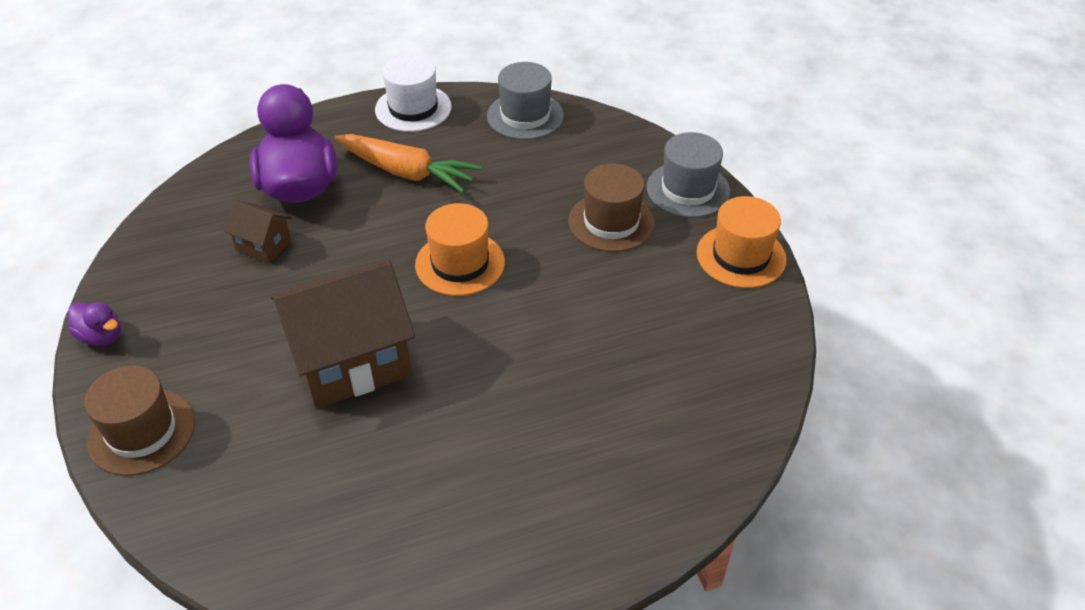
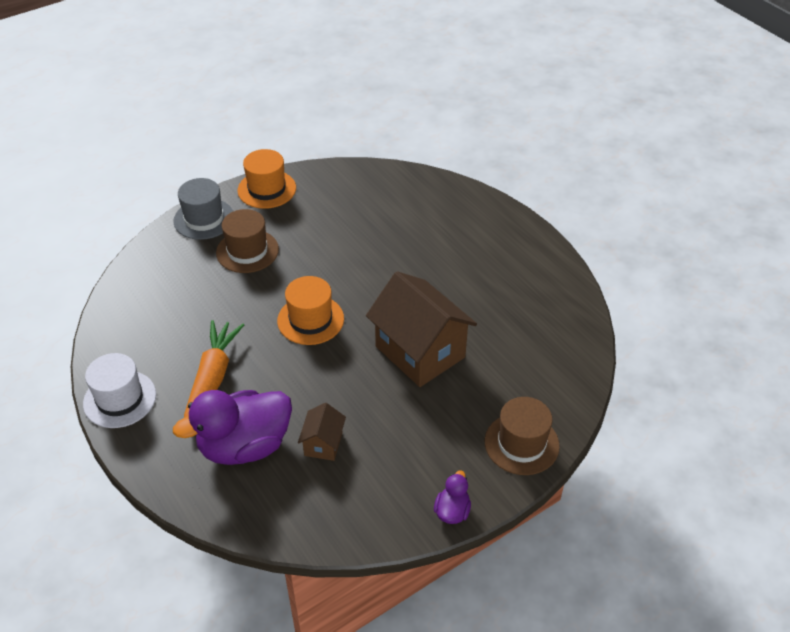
camera: 105 degrees left, 0 degrees up
(525, 116) = (123, 321): grey hat -> none

